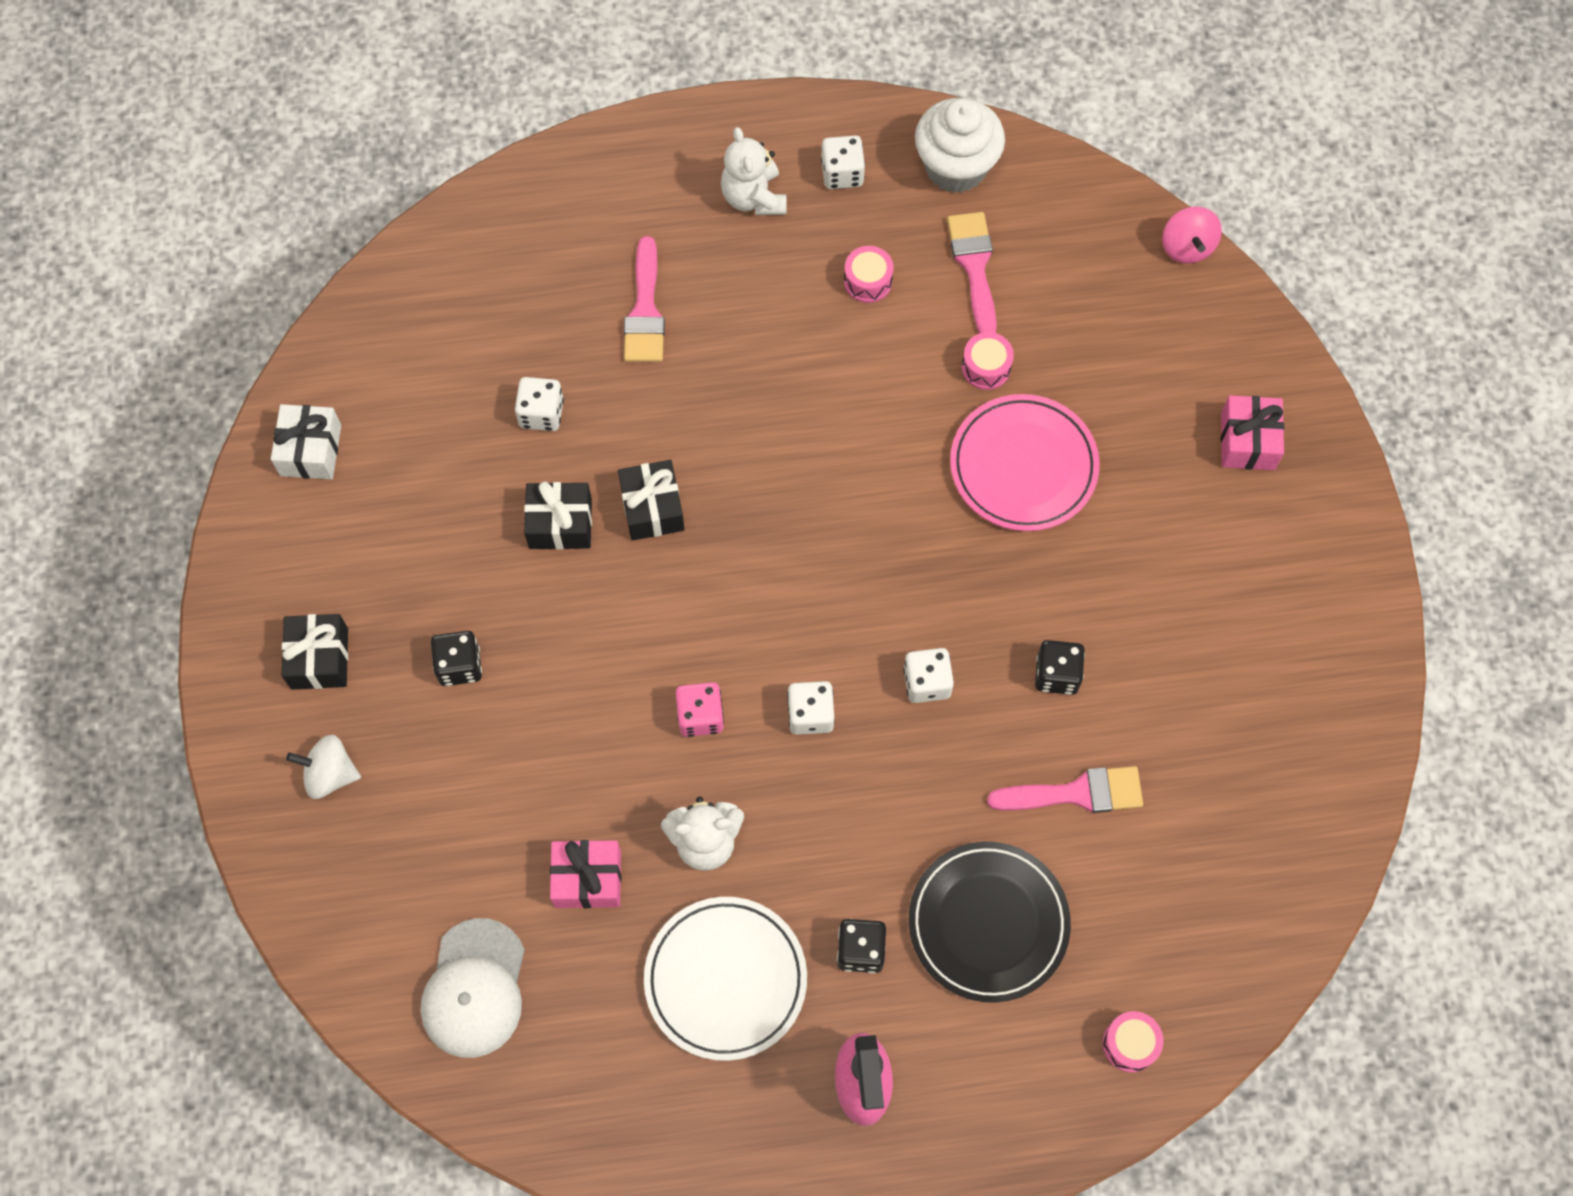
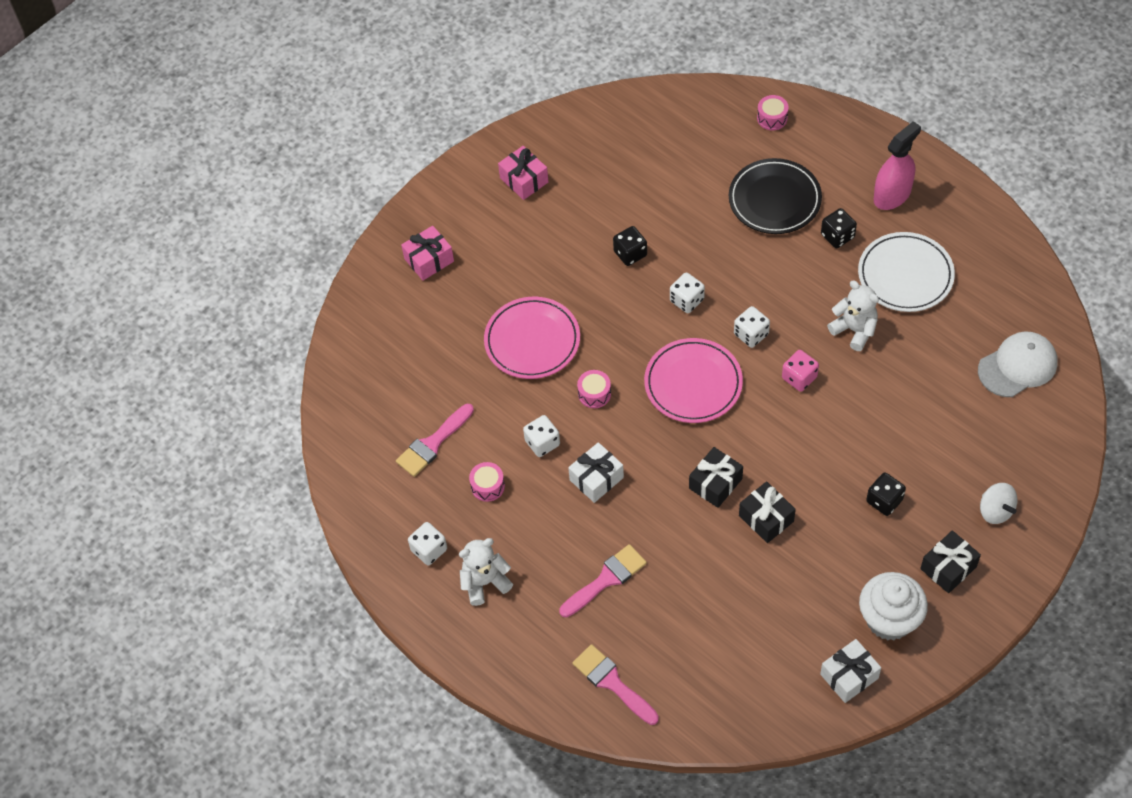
camera: 125 degrees left, 10 degrees down
(541, 413) = (715, 579): white dice -> white dice (542, 443)
(587, 879) = (922, 362): pink gift -> pink gift (524, 180)
(754, 197) = (485, 582): white teddy bear -> white teddy bear turned 150 degrees counterclockwise
(774, 393) = (596, 479): none -> white gift
(803, 592) = (693, 383): none -> pink plate
(955, 167) = (375, 497): white cupcake -> white cupcake (889, 619)
(986, 367) = (490, 395): pink drum -> pink drum (594, 394)
(1076, 793) = (680, 208): pink brush -> pink brush (612, 682)
(1187, 247) = (333, 357): pink spinning top -> none

